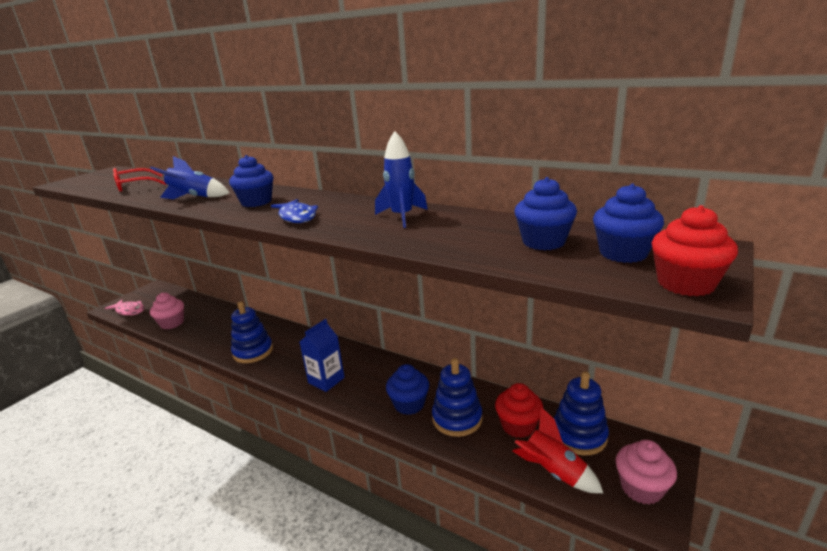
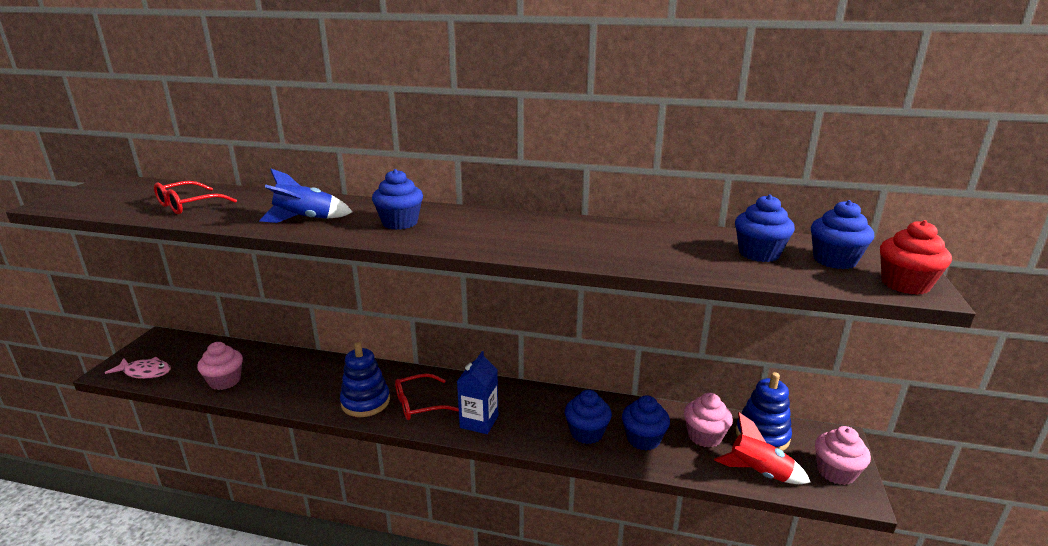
camera: 20 degrees left, 0 degrees up
(290, 359) = (419, 404): none -> red glasses
(297, 217) = (476, 239): blue fish -> none
(402, 217) = (595, 234): blue rocket -> none
(457, 418) = (643, 439): blue stacking toy -> blue cupcake
(518, 426) = (704, 436): red cupcake -> pink cupcake

